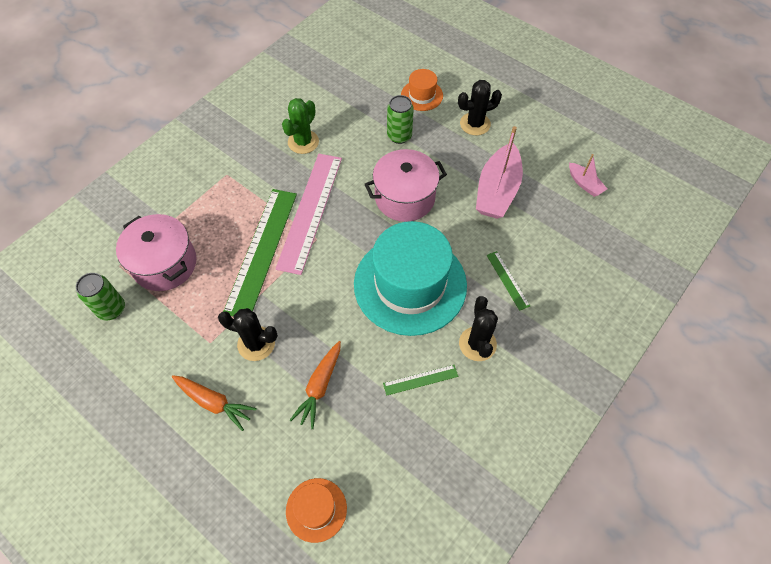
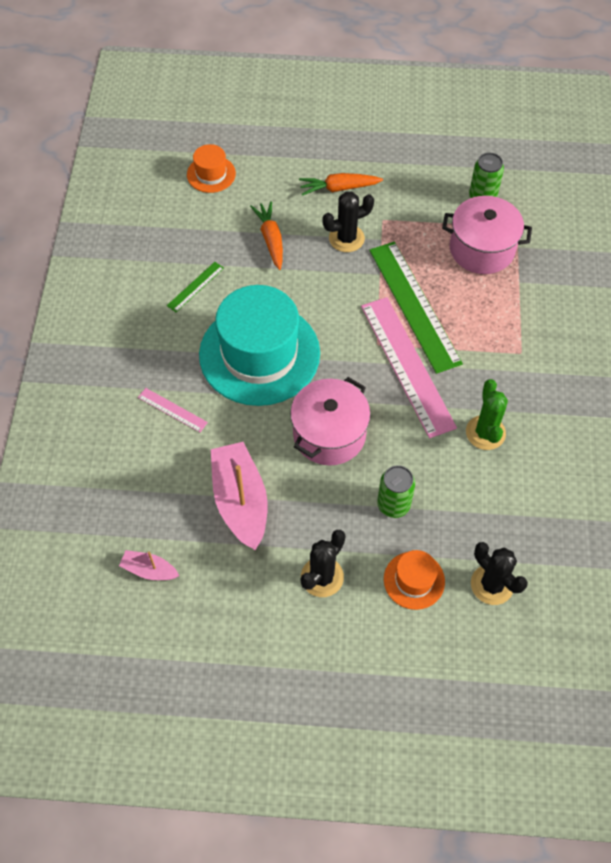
camera: 145 degrees right, 0 degrees up
(477, 344) = (166, 339): black cactus -> black cactus (492, 584)
(507, 280) = (172, 410): green ruler -> pink ruler

